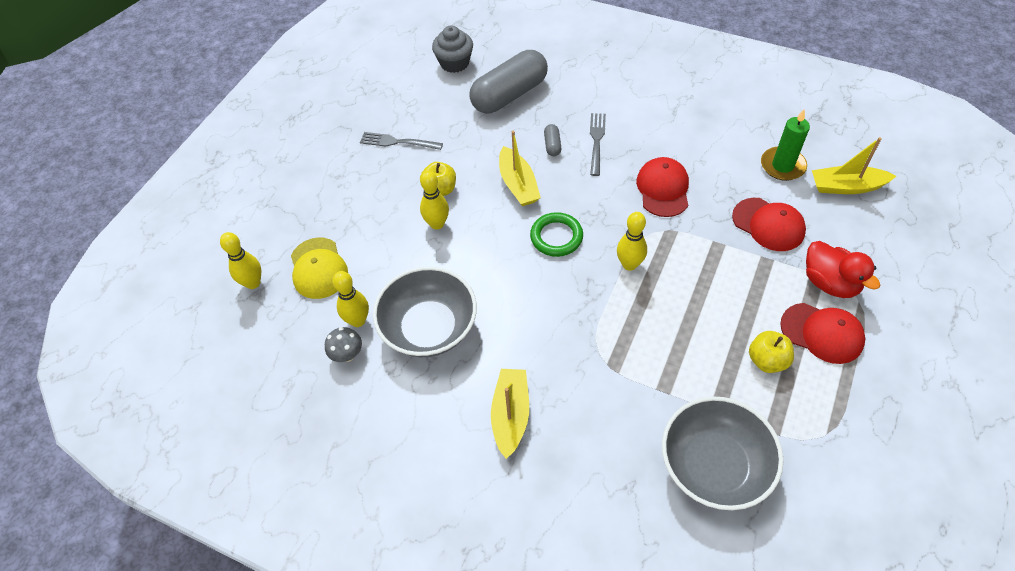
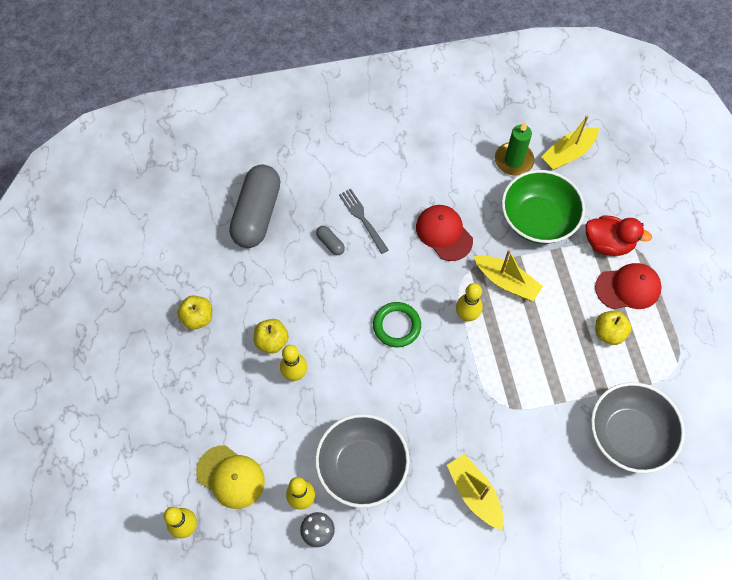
camera: 40 degrees left, 10 degrees up
(398, 142) = (198, 318): grey fork -> yellow apple
(454, 63) = (182, 208): grey cupcake -> none
(518, 184) = (331, 297): yellow boat -> yellow boat (506, 282)
(768, 224) = (537, 219): red cap -> green bowl

